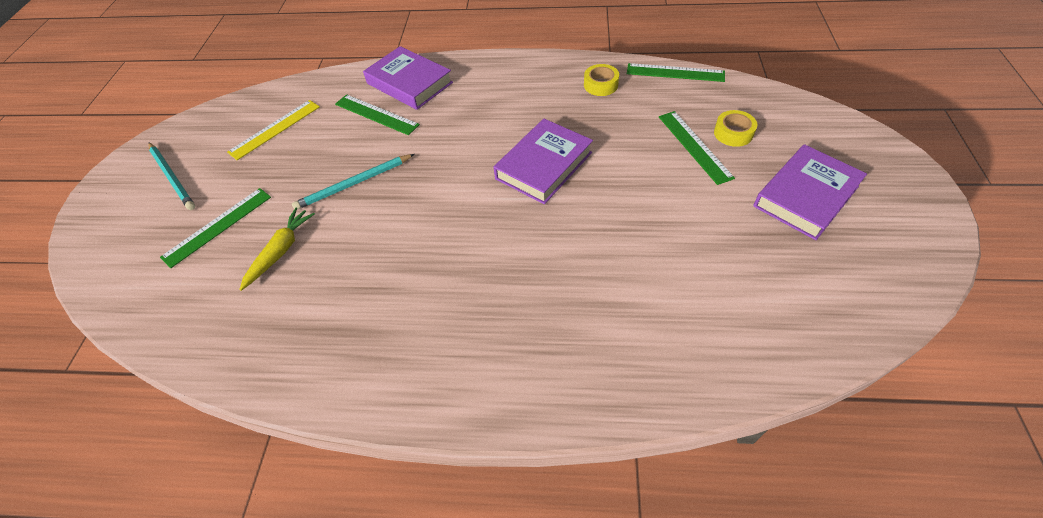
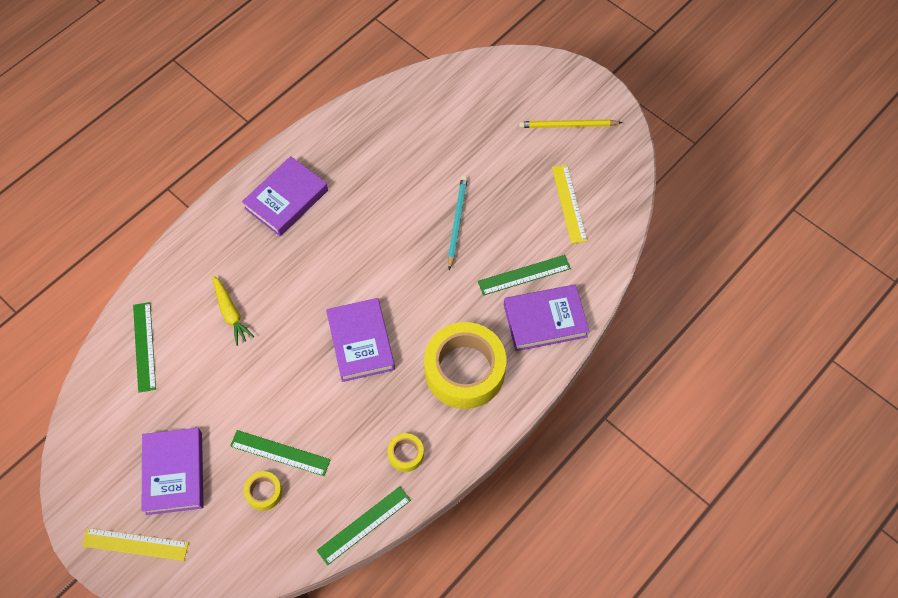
camera: 125 degrees right, 10 degrees up
(172, 177) = (567, 125): turquoise pencil -> yellow pencil
(218, 226) = (489, 133): green ruler -> green ruler (144, 346)
(280, 251) = (433, 156): yellow carrot -> yellow carrot (230, 313)
(445, 343) = (286, 199): none -> purple book
(499, 96) = (464, 370): none -> yellow tape
(883, 174) = (135, 544): none -> yellow ruler

